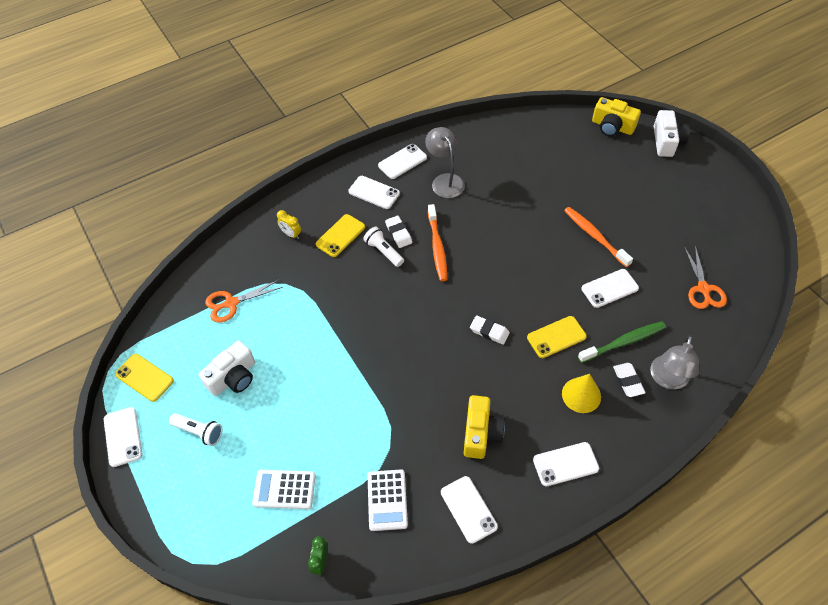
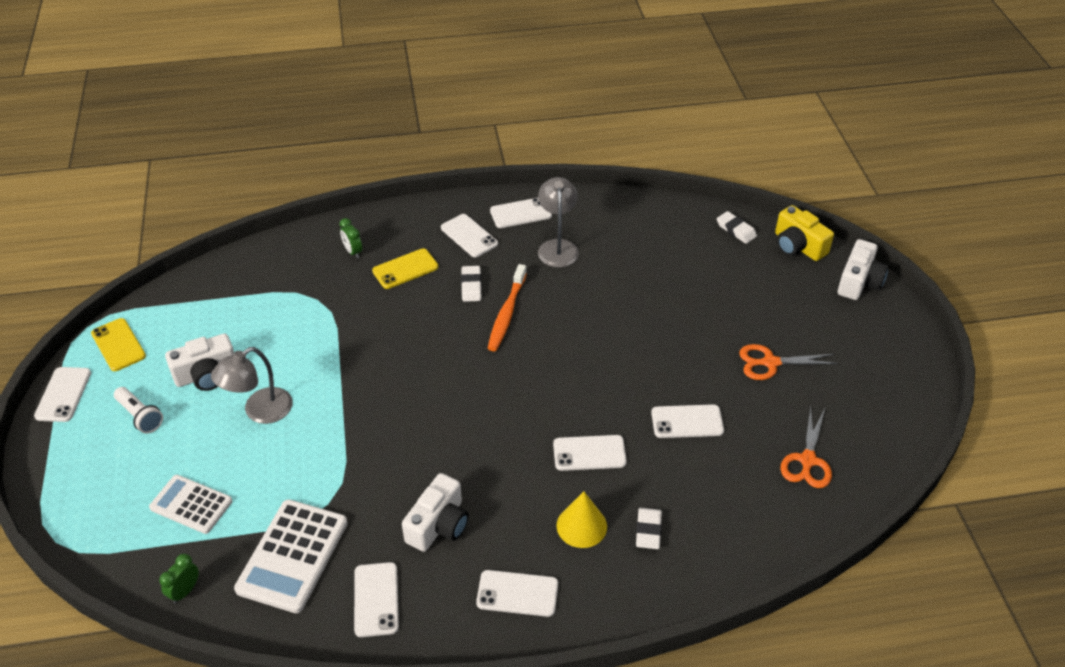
camera: 20 degrees right, 10 degrees down
(231, 303) = (248, 301): orange scissors -> orange scissors (770, 363)
(291, 234) = (353, 252): yellow clock -> green clock
(384, 251) = (443, 300): white flashlight -> none
(387, 500) = (292, 556): white calculator -> white calculator, size x1.54
(481, 433) = (438, 525): yellow camera -> white camera
(489, 331) = (513, 421): white eraser -> white eraser (736, 230)
(556, 337) = (589, 453): yellow phone -> white phone
(595, 236) = (703, 359): orange toothbrush -> none
(623, 342) = (668, 486): green toothbrush -> none
(667, 379) = (699, 546): grey lamp -> grey lamp (260, 411)

